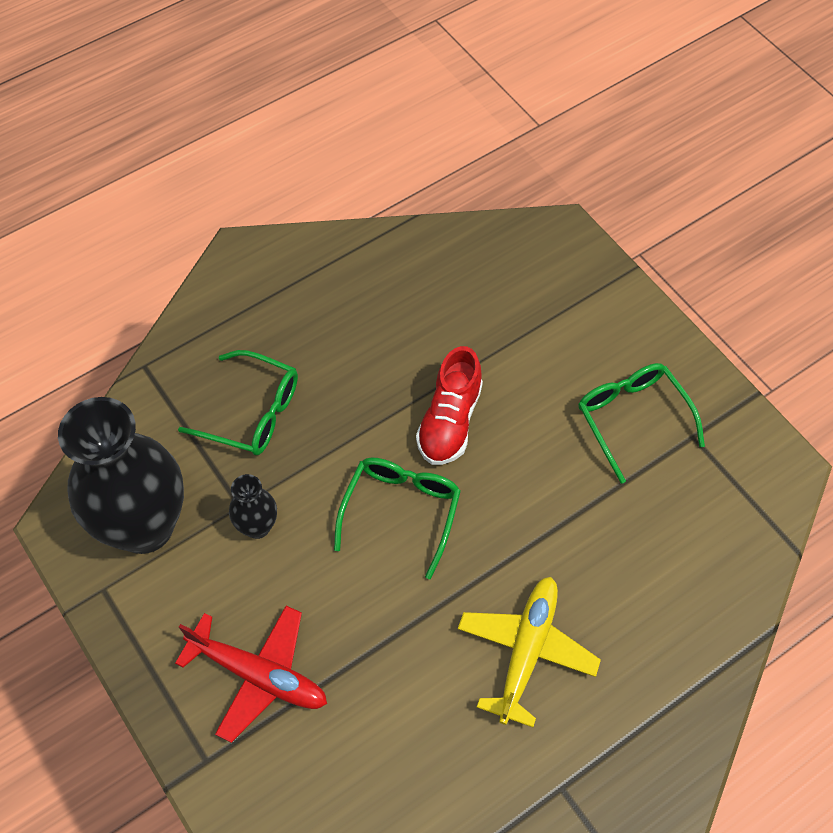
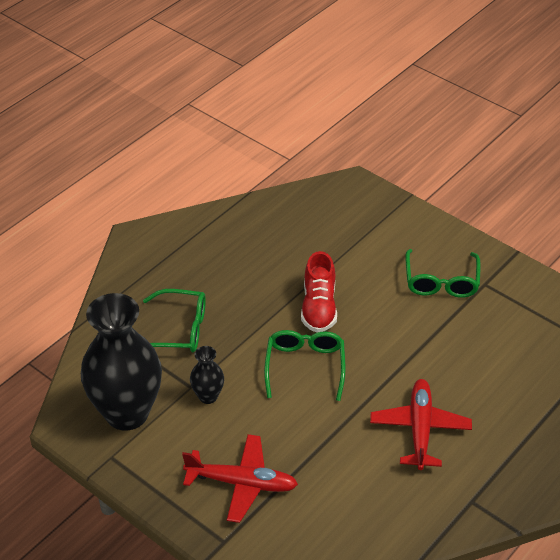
camera: 15 degrees left, 15 degrees down
(526, 651) = (420, 429): yellow plane -> red plane
(632, 419) = (441, 282): green glasses -> green glasses turned 135 degrees counterclockwise

